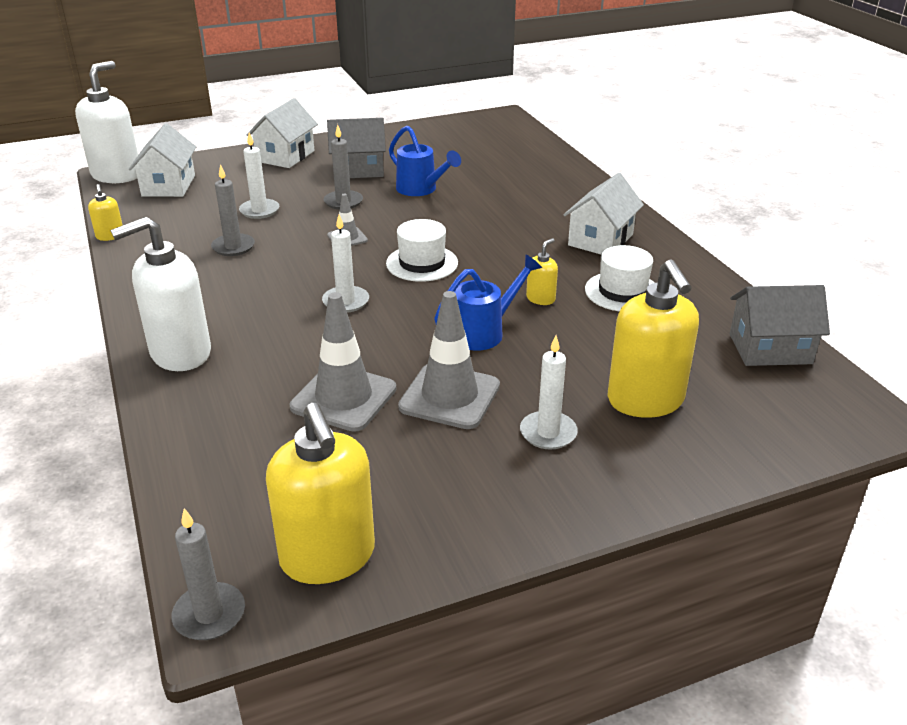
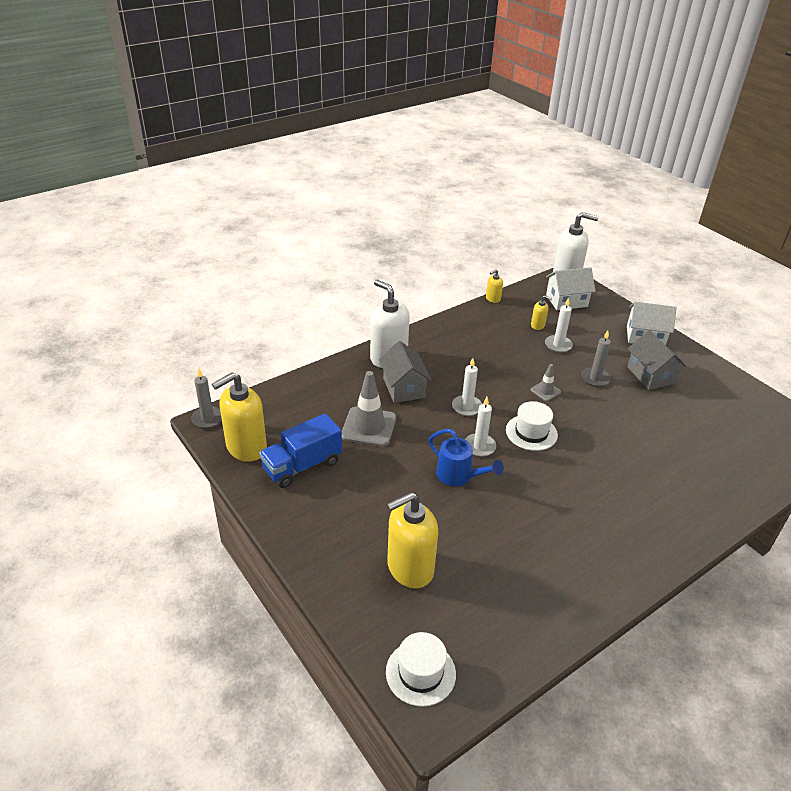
camera: 75 degrees right, 5 degrees up
(233, 247) = (506, 346): grey candle -> none
(407, 484) = (302, 466): none -> blue truck
(420, 189) = (641, 413): blue watering can -> none
(449, 396) = (383, 470): grey traffic cone -> none
(540, 298) = (514, 500): yellow soap dispenser -> yellow soap dispenser (538, 325)
(548, 433) = (361, 520): white candle -> white candle (479, 446)
(600, 240) = (624, 529): white house -> none
(622, 292) = (547, 548): white hat -> white hat (420, 673)
(770, 349) = (504, 648): grey house -> grey house (404, 388)

